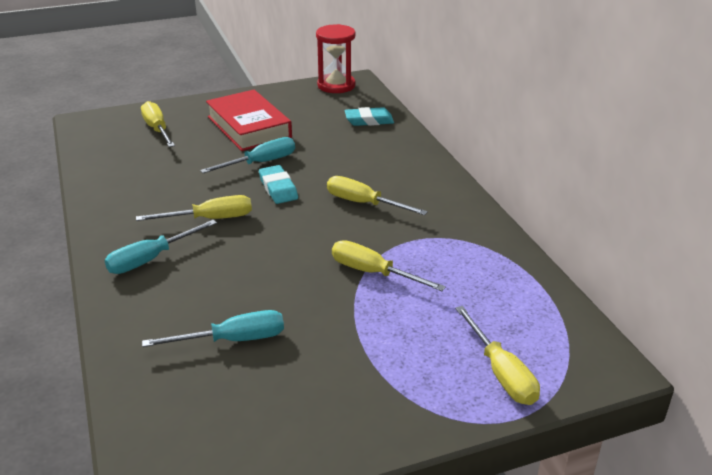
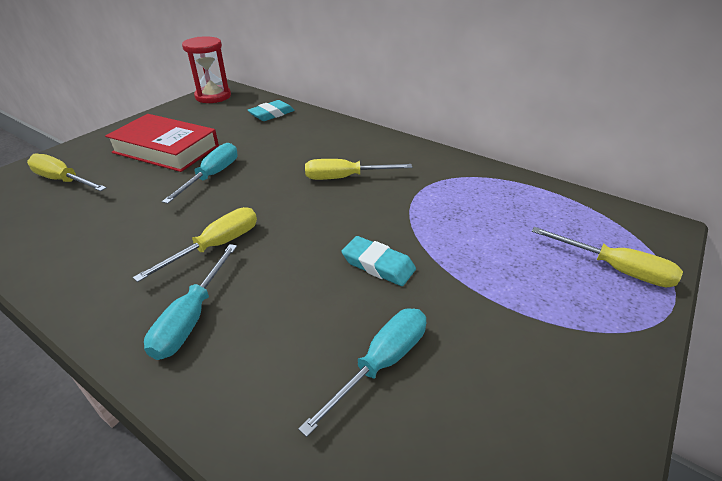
camera: 35 degrees left, 5 degrees up
(278, 188) = (254, 192): turquoise eraser -> turquoise eraser (378, 265)
(373, 273) = (423, 232): yellow screwdriver -> none

